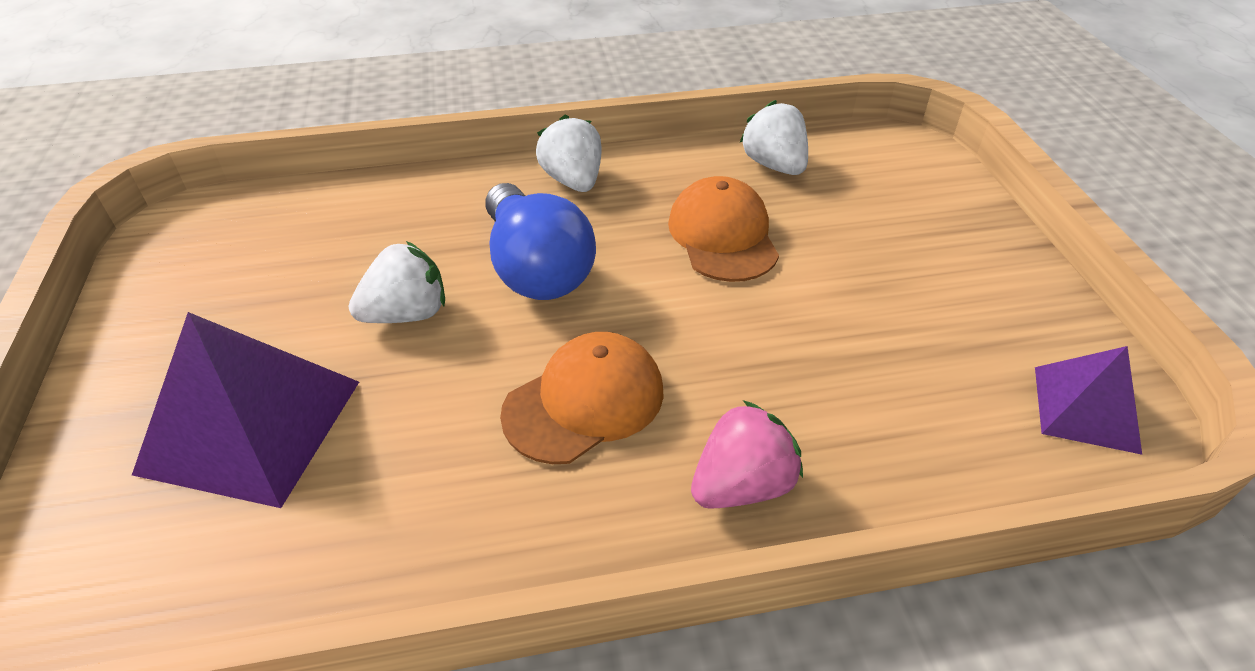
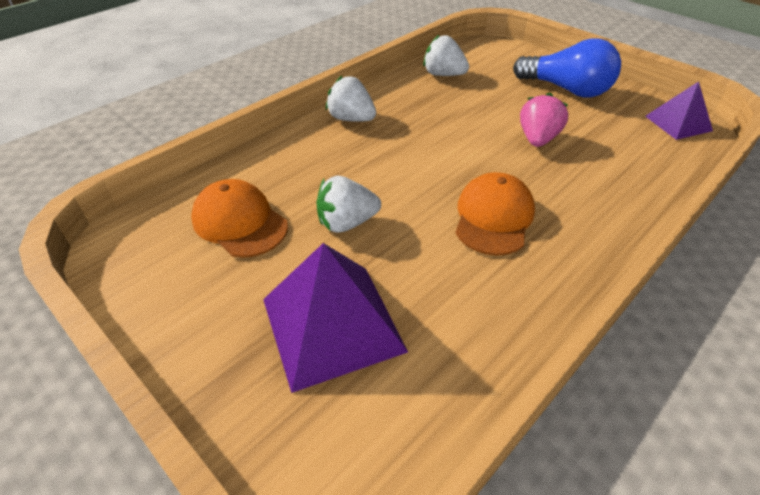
camera: 35 degrees left, 0 degrees up
(407, 314) = (347, 223): white strawberry -> white strawberry turned 135 degrees counterclockwise
(536, 268) = (388, 169): blue light bulb -> blue light bulb (566, 89)
(723, 235) = (460, 115): orange cap -> orange cap (240, 222)
(742, 485) = (602, 215): pink strawberry -> pink strawberry (537, 139)

